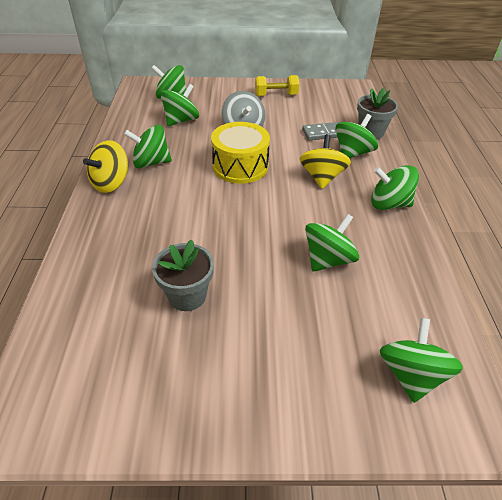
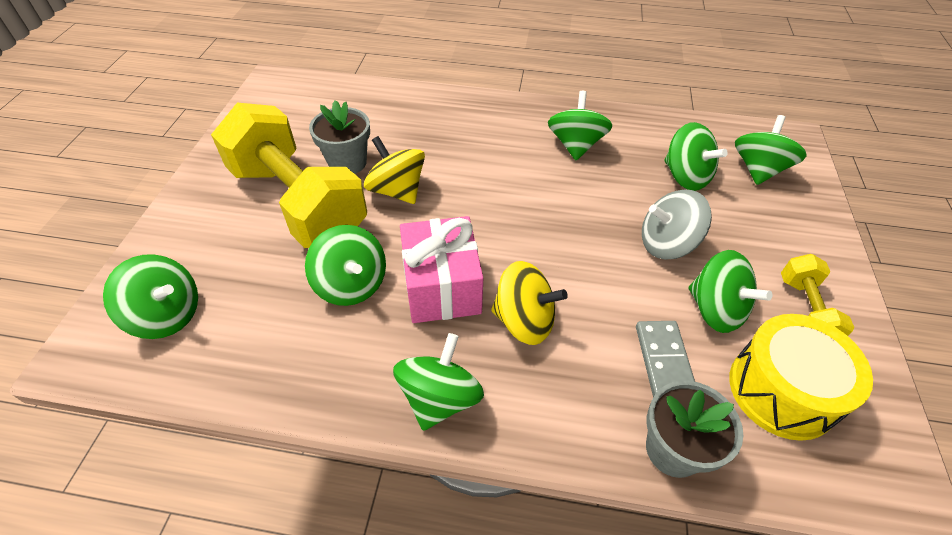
camera: 100 degrees right, 5 degrees up
(111, 183) = (536, 115): yellow spinning top -> yellow spinning top (397, 190)
(240, 166) = (562, 227): yellow drum -> yellow drum (782, 390)
(250, 319) = (298, 202): none -> yellow dumbbell
(311, 213) = (442, 287): none -> pink gift
(352, 153) = (594, 389): green spinning top -> green spinning top (715, 310)

